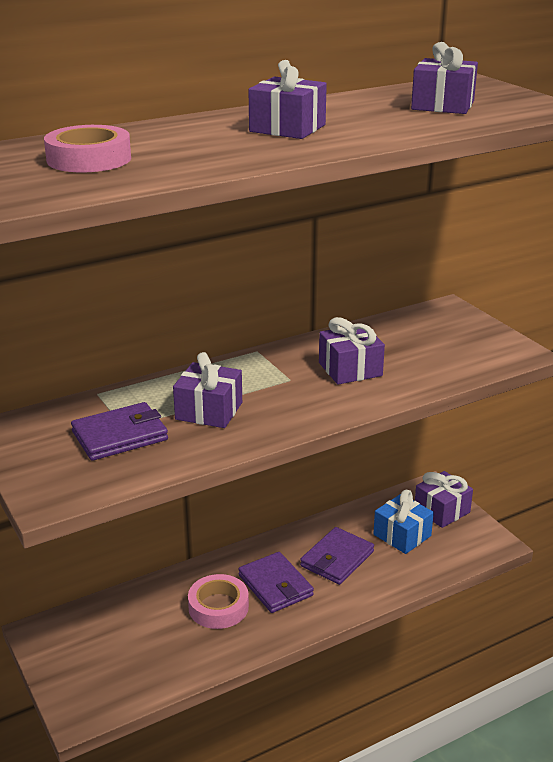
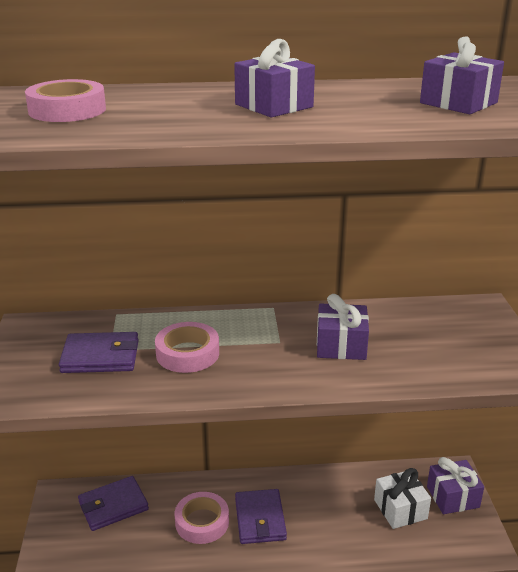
camera: 25 degrees right, 0 degrees up
(209, 411) = (187, 353): purple gift -> pink tape
(337, 559) = (327, 512): purple wallet -> purple wallet (113, 506)
(402, 535) = (400, 509): blue gift -> white gift

